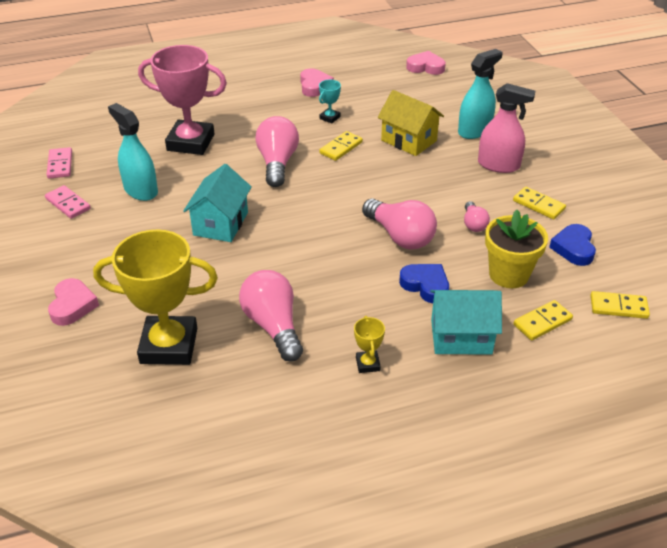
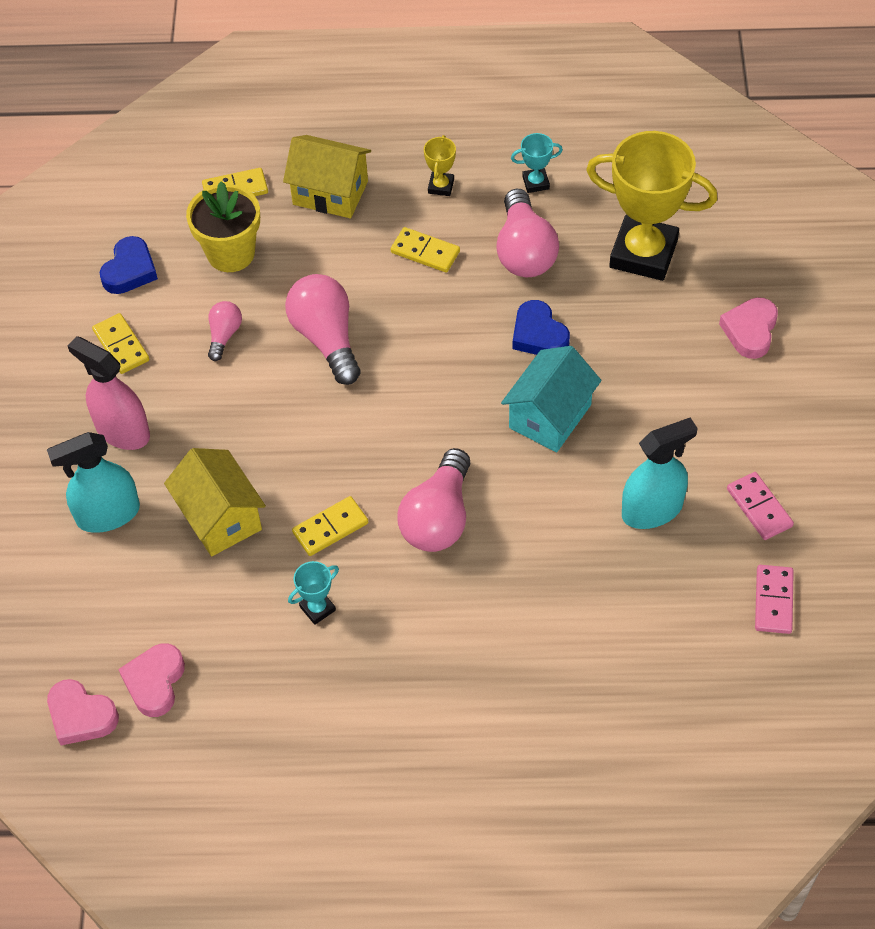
camera: 160 degrees left, 15 degrees up
(141, 190) = (652, 510): turquoise spray bottle -> turquoise spray bottle turned 90 degrees counterclockwise
(190, 142) = (561, 603): pink trophy -> none
(282, 387) = (535, 183): none -> turquoise trophy
(314, 86) = (308, 710): pink heart -> pink heart (155, 682)
(425, 285) = (333, 261): blue heart -> blue heart (539, 335)
(461, 337) = (330, 193): turquoise house -> yellow house
(618, 307) = (142, 187): yellow domino -> yellow domino (425, 252)

